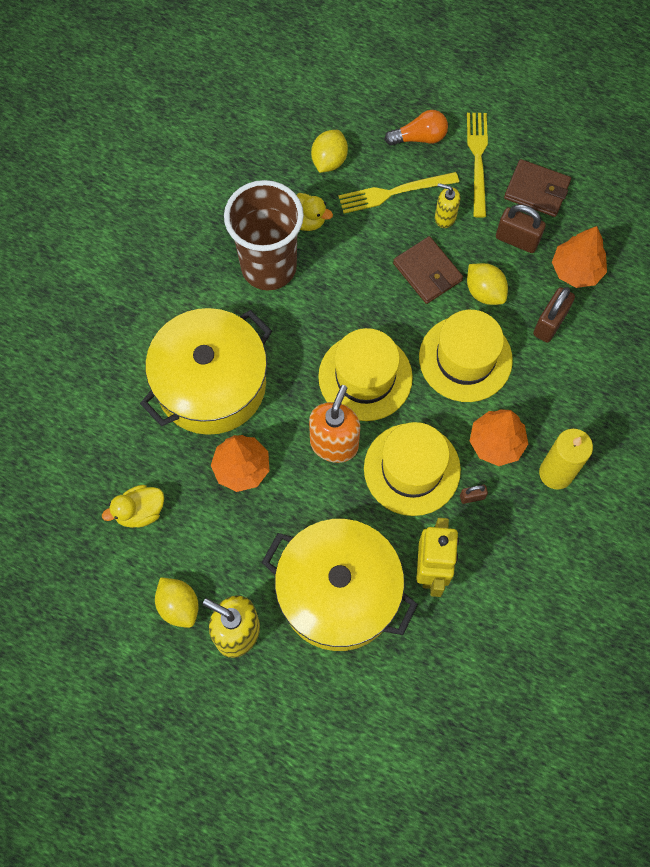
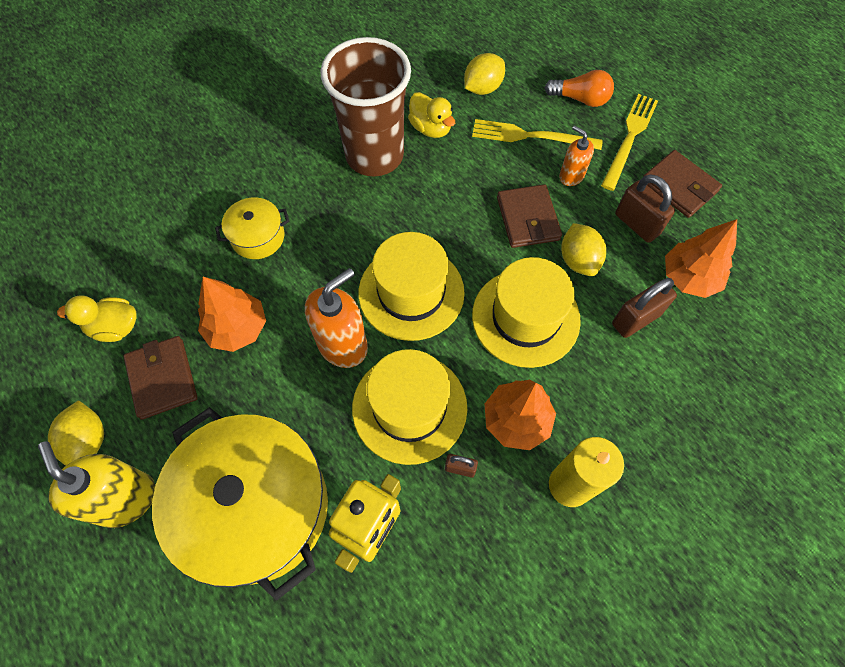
camera: 25 degrees right, 5 degrees down
(206, 534) = (162, 378): none -> brown wallet
(211, 384) = (258, 237): yellow pot -> yellow pot, size x0.45
(445, 217) = (571, 176): yellow soap dispenser -> orange soap dispenser

